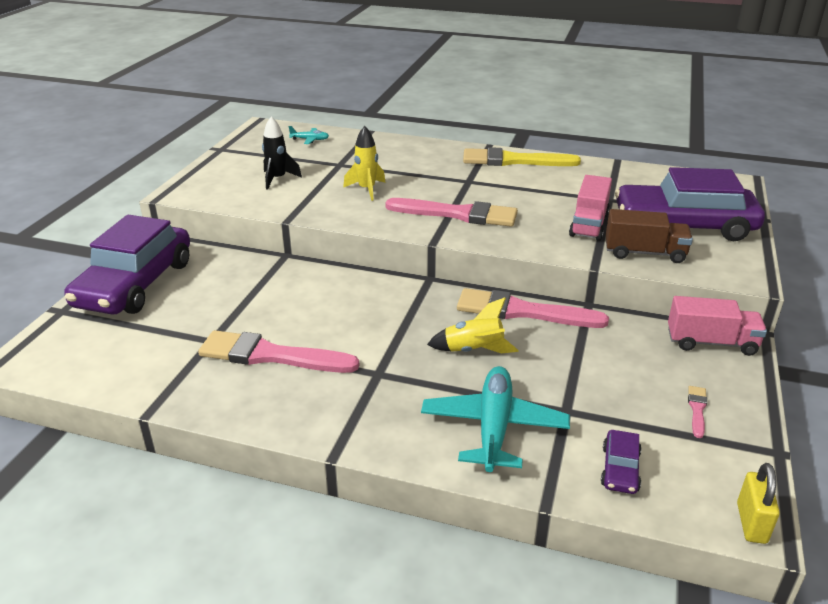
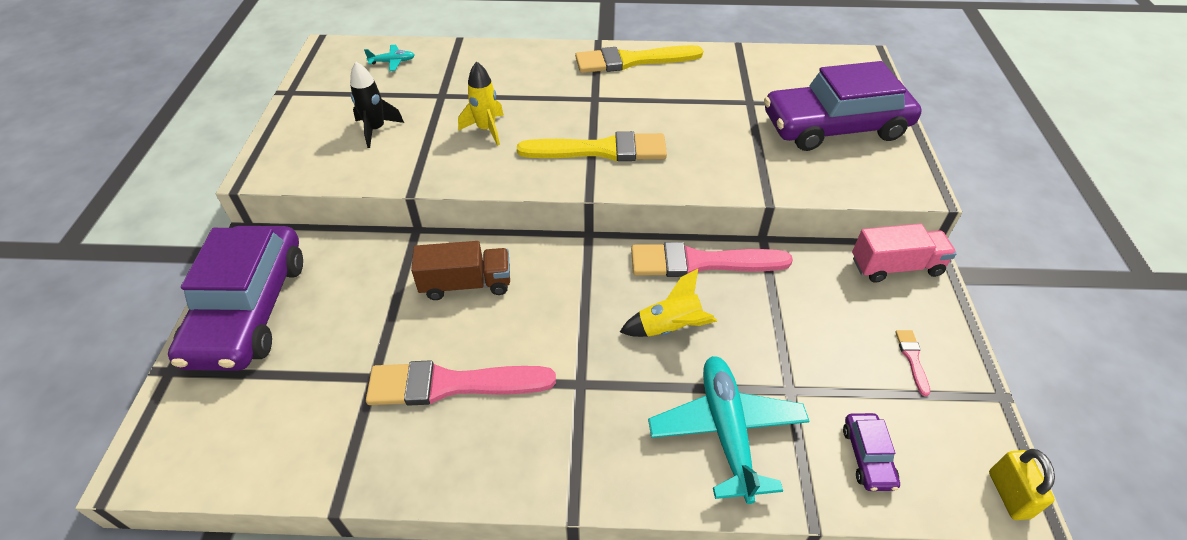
camera: 15 degrees left, 15 degrees up
(457, 214) = (600, 150): pink brush -> yellow brush
(589, 225) = (742, 142): pink truck -> none
(644, 253) = (811, 173): brown truck -> brown truck (466, 284)

